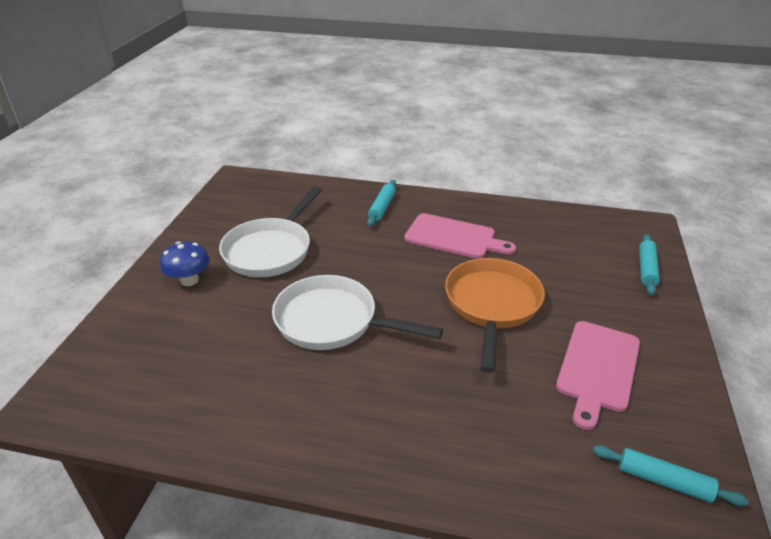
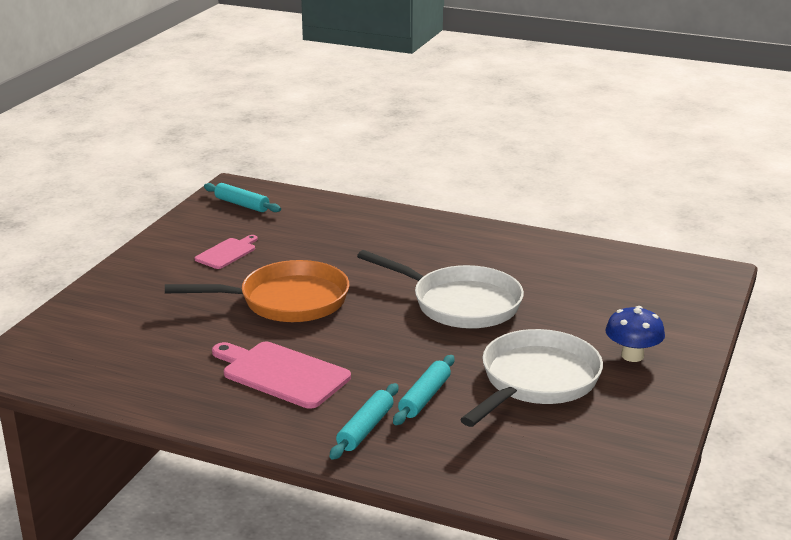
camera: 170 degrees left, 10 degrees down
(492, 306) = (286, 301): orange pan -> orange pan turned 120 degrees counterclockwise
(597, 368) = (227, 253): pink cutting board -> pink cutting board, size x0.59
(646, 269) = (80, 317): turquoise rolling pin -> turquoise rolling pin (425, 397)

